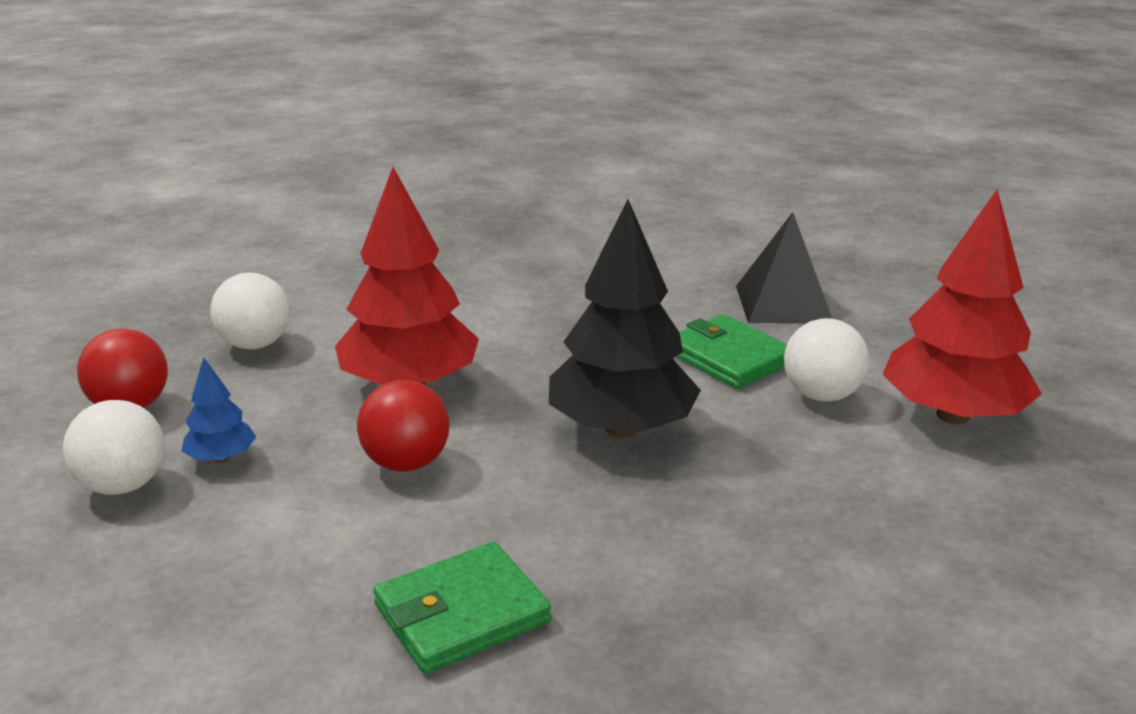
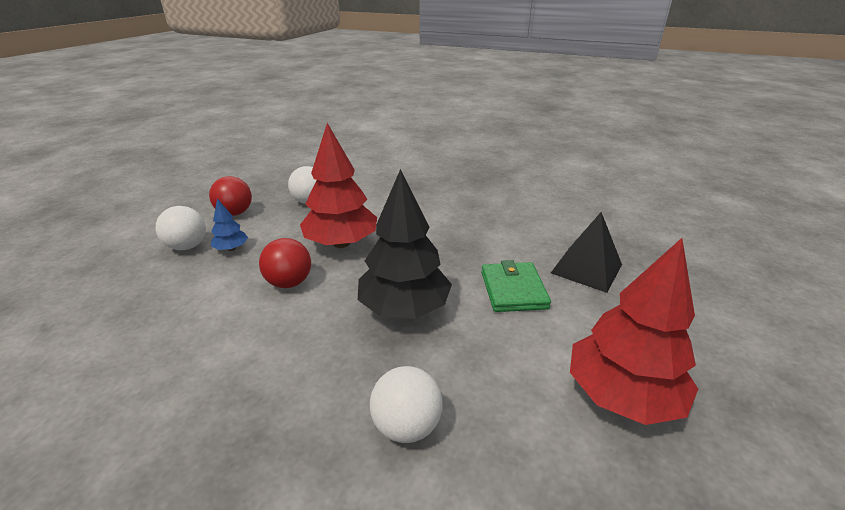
camera: 35 degrees right, 5 degrees up
(461, 613) = (205, 377): green wallet -> none
(821, 395) = (542, 338): white ball -> white ball (406, 426)

